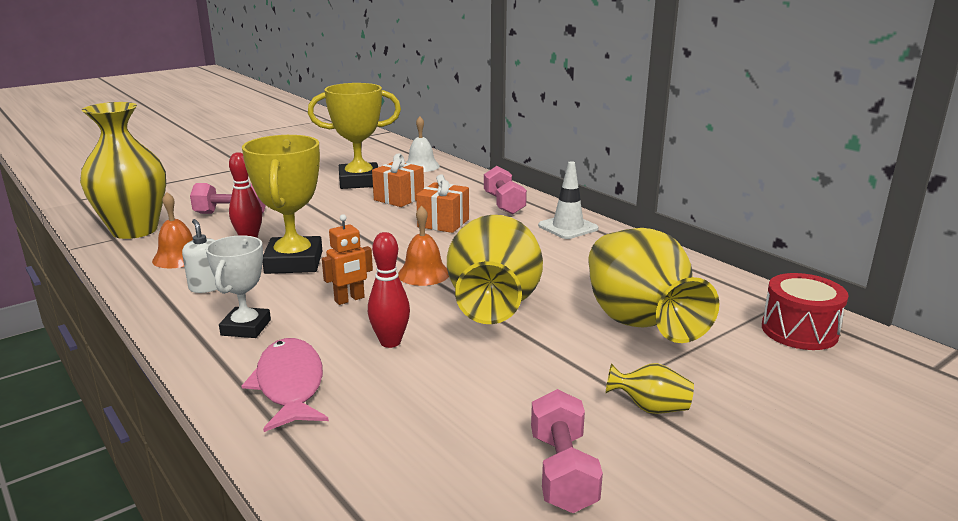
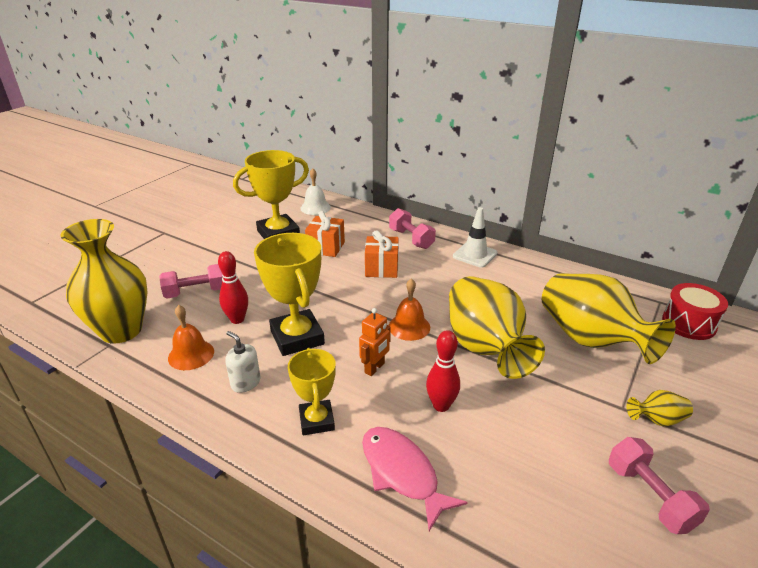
camera: 20 degrees left, 10 degrees up
(246, 327) = (316, 421): white trophy -> yellow trophy

